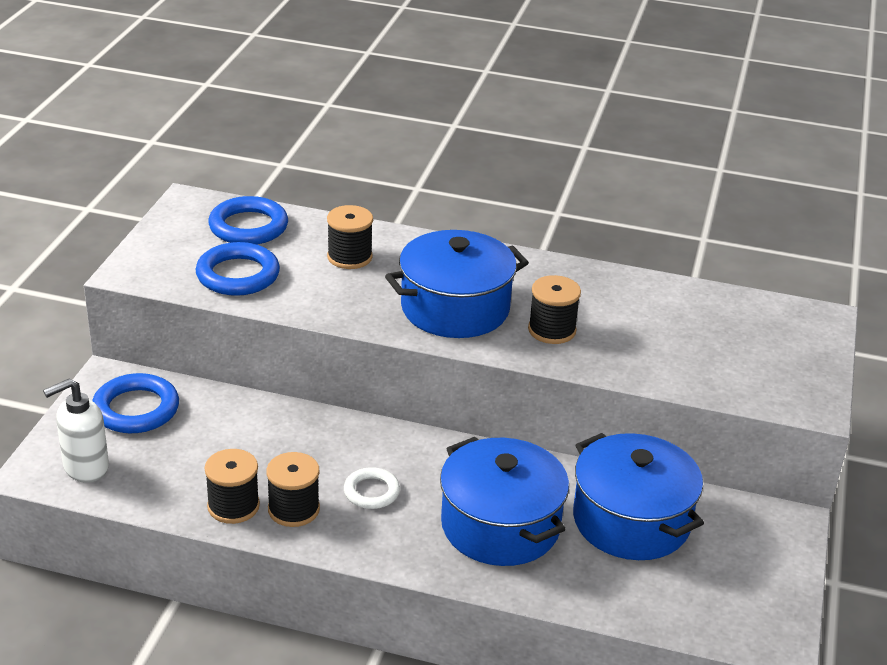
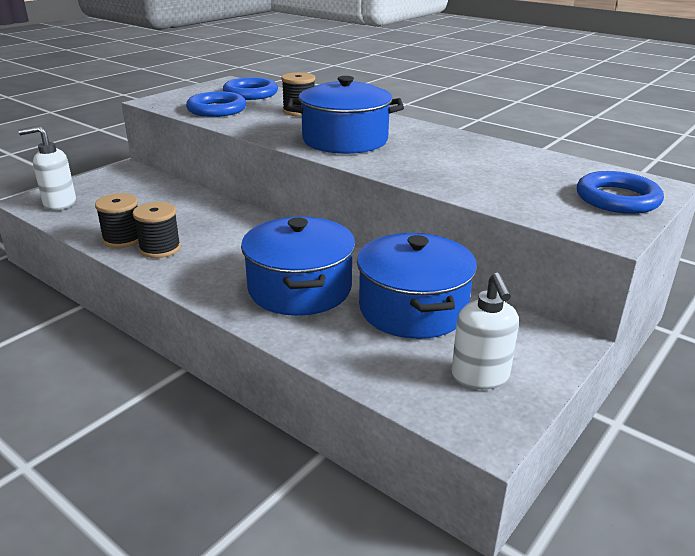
camera: 25 degrees right, 5 degrees down
(136, 409) = (123, 184): blue ring -> blue ring (617, 199)
(371, 492) = (224, 250): white ring -> none
(552, 330) = (408, 159): black spool -> none
(740, 585) = (480, 377): none -> white soap dispenser

